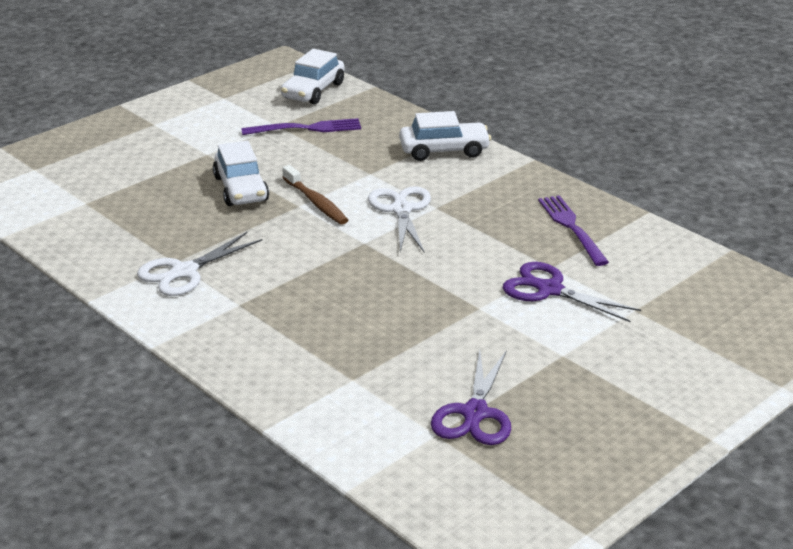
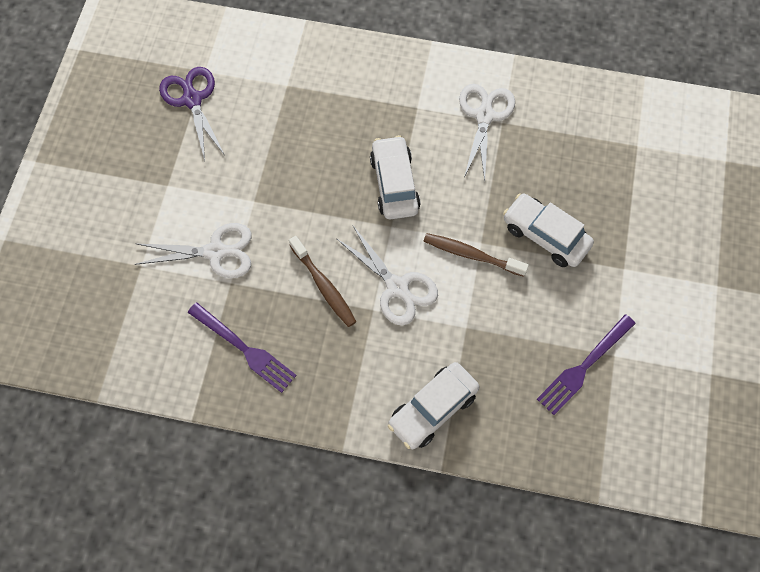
camera: 145 degrees right, 35 degrees up
(313, 91) = (645, 446): white car -> white car (394, 184)
(465, 233) = (324, 286): none -> brown toothbrush
(549, 290) = (215, 252): purple scissors -> white scissors

